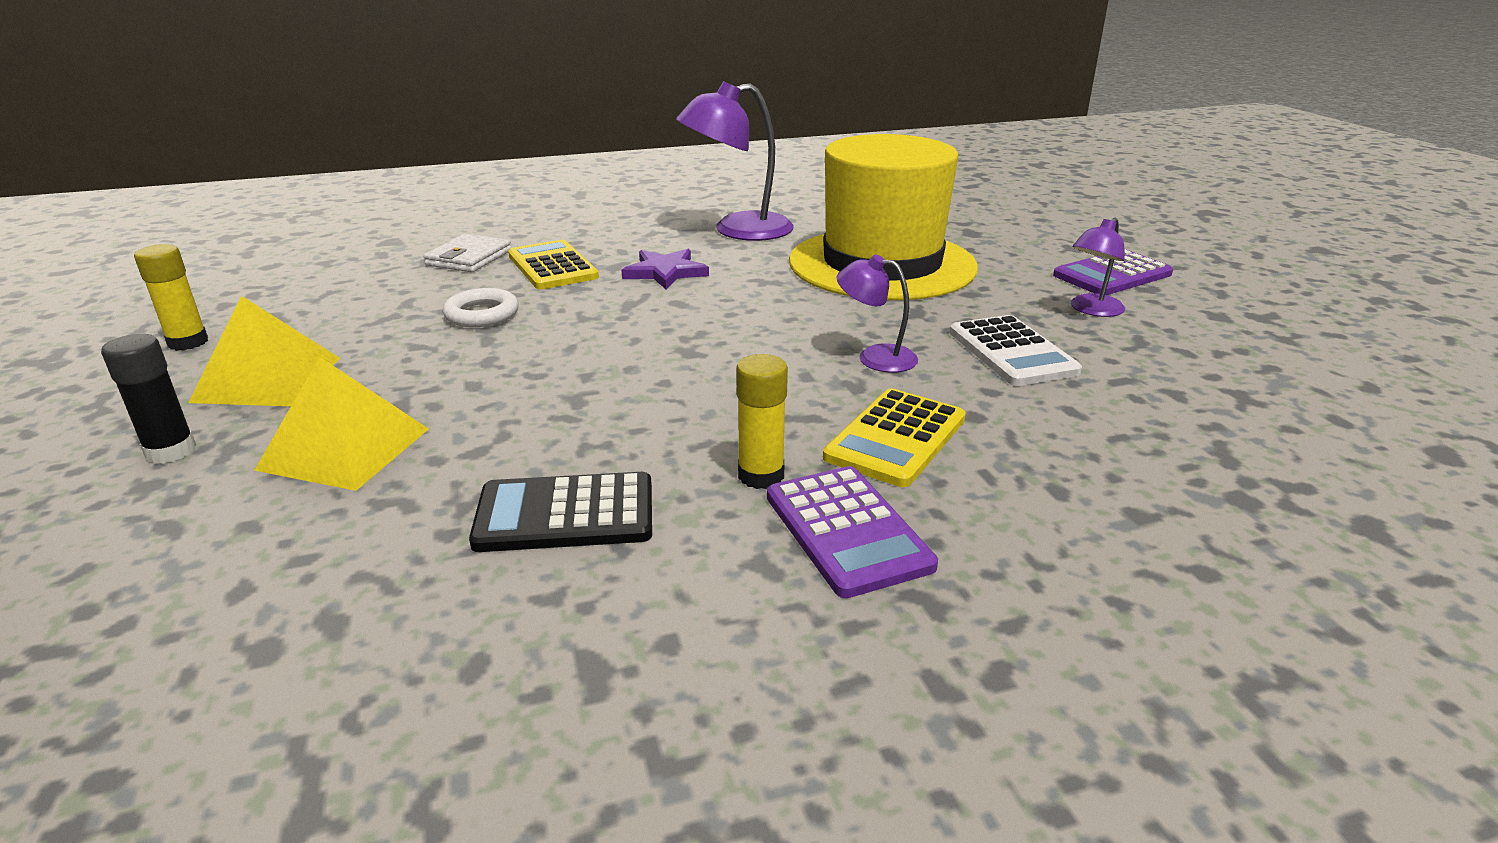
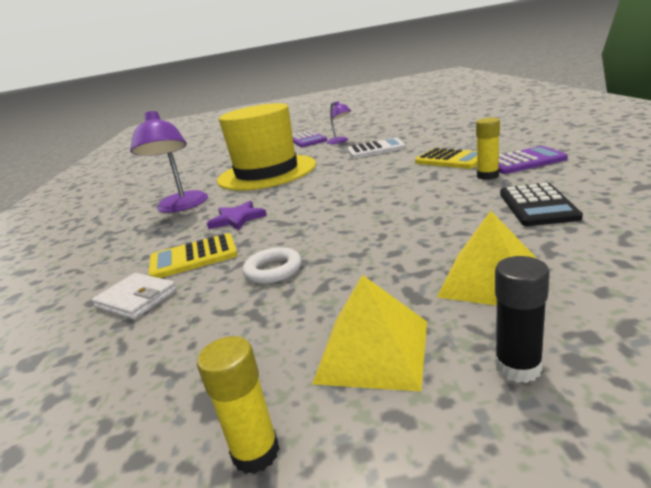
camera: 75 degrees left, 5 degrees down
(875, 357) = (376, 167): purple lamp -> none

